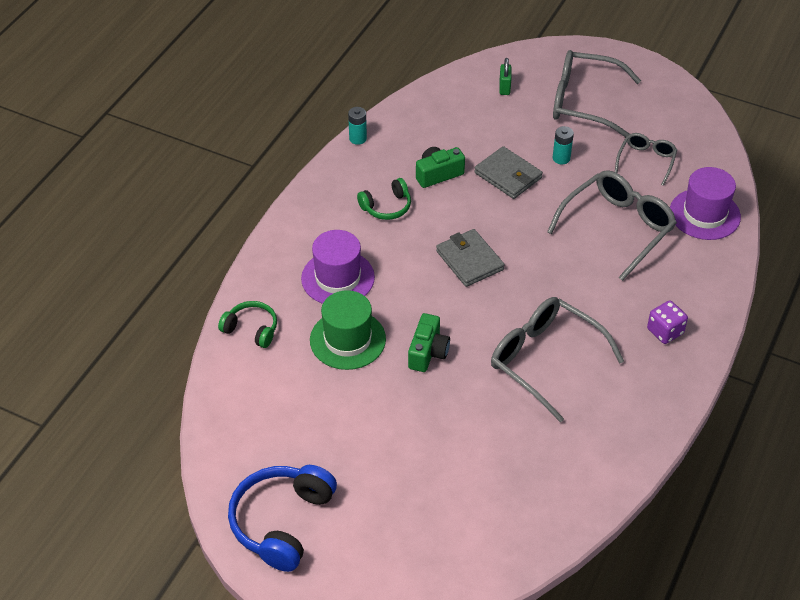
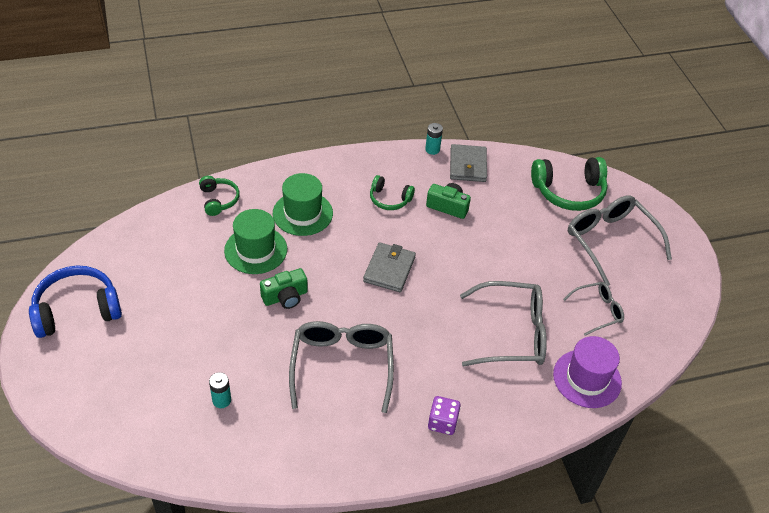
camera: 45 degrees right, 0 degrees up
(338, 278) = (302, 213): purple hat -> green hat
(504, 88) = (569, 191): green padlock -> green headphones
(508, 175) = (490, 242): grey wallet -> grey wallet (468, 165)
(561, 158) = (540, 261): turquoise battery -> turquoise battery (221, 400)

